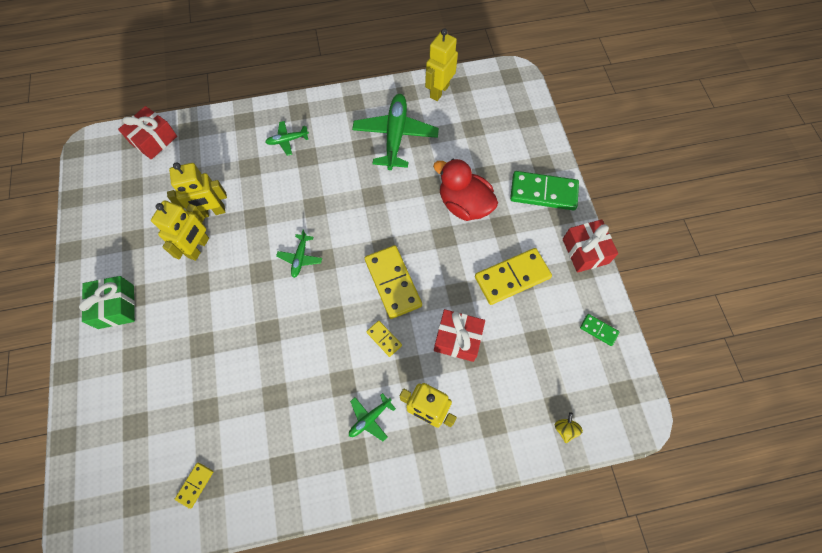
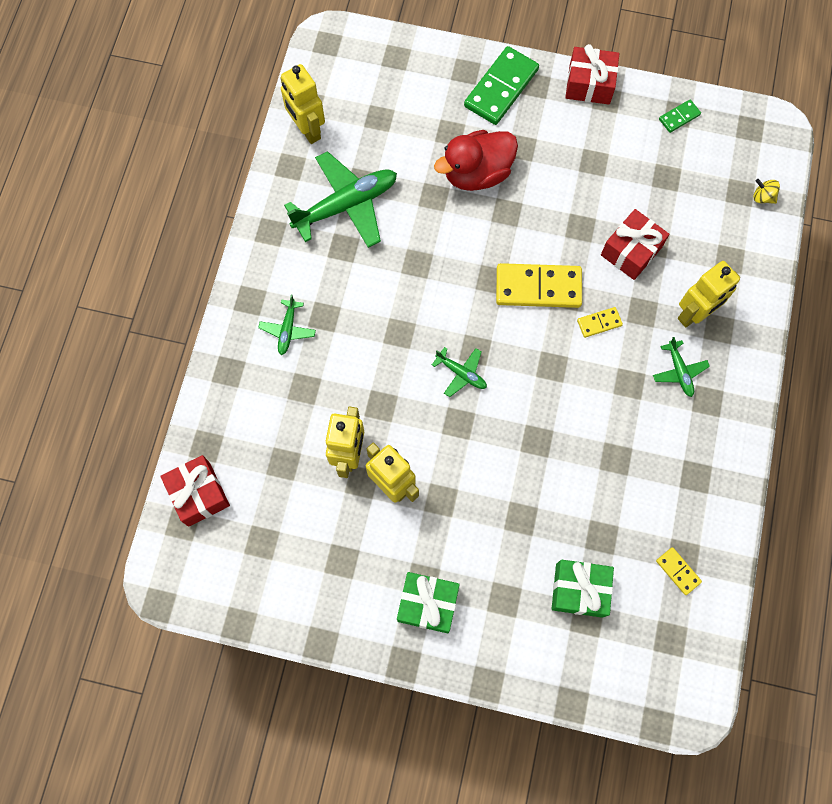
camera: 65 degrees left, 5 degrees up
(156, 411) = (579, 590): none -> green gift
(395, 136) = (346, 205): green plane -> green plane turned 120 degrees clockwise
(512, 277) = (586, 167): yellow domino -> none

